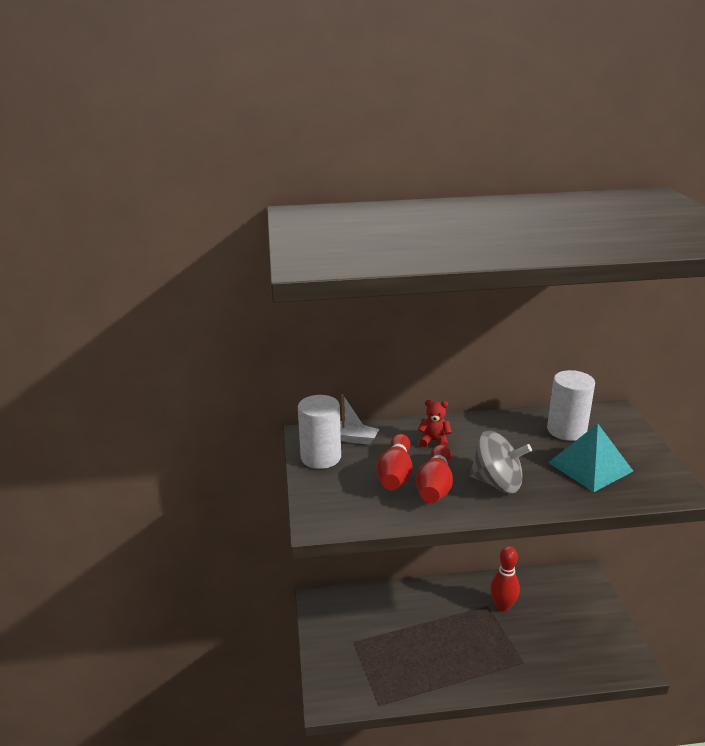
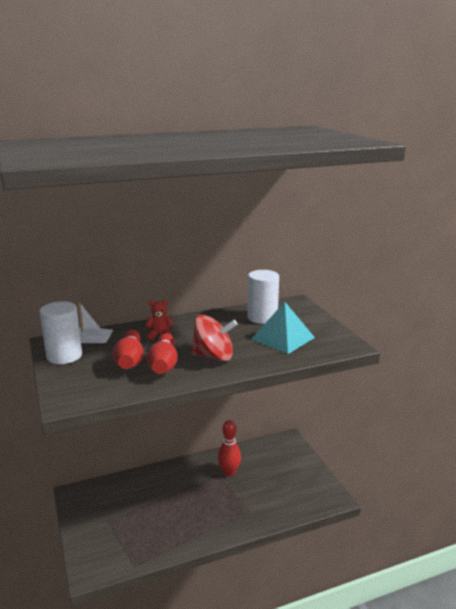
camera: 15 degrees left, 5 degrees down
(497, 483) = (213, 356): grey spinning top -> red spinning top

